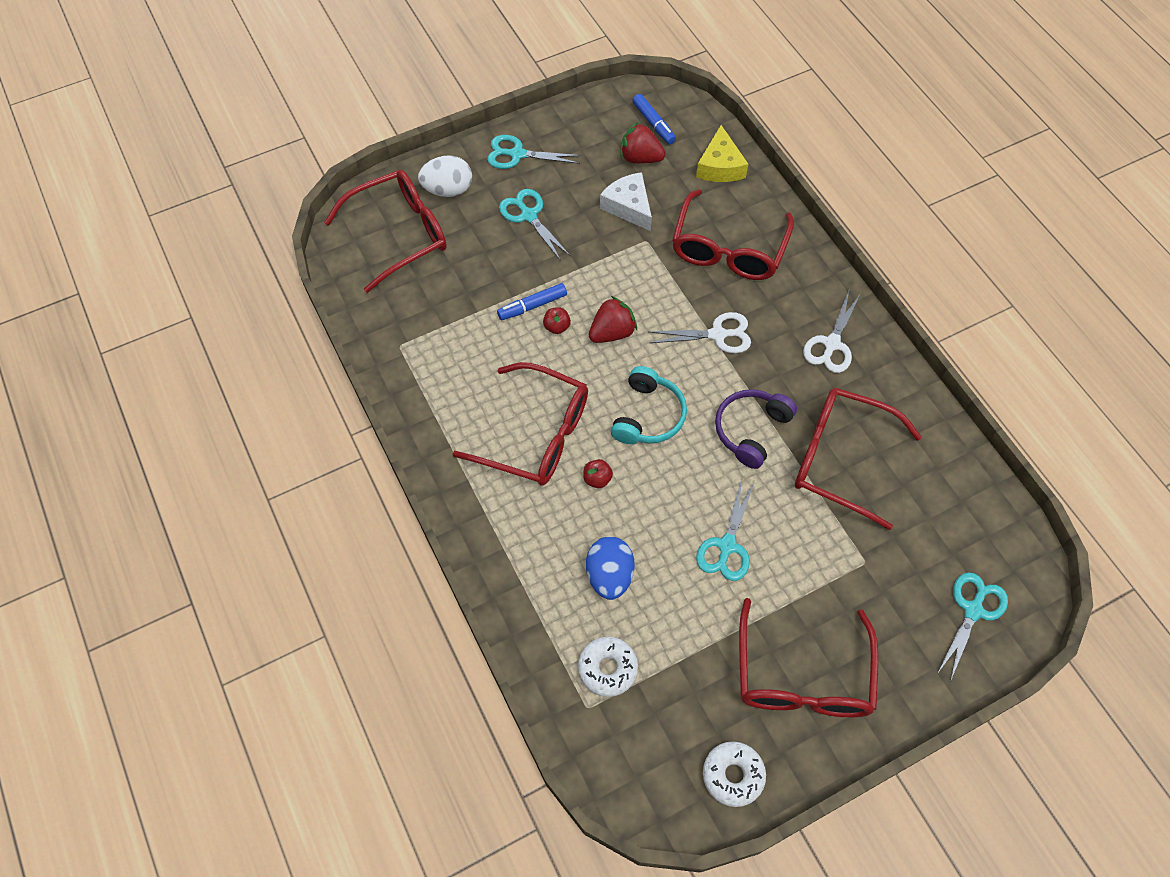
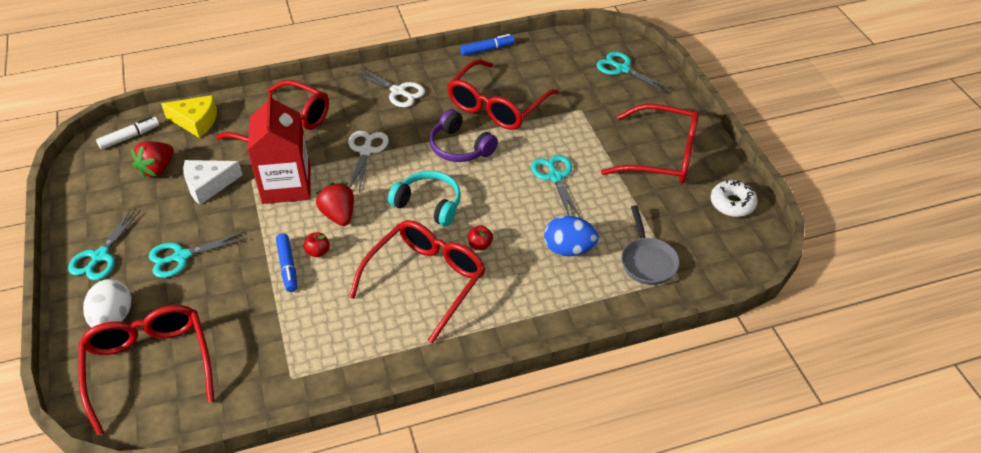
camera: 80 degrees left, 15 degrees down
(607, 668) = (647, 261): white donut -> grey pan
(645, 274) = (286, 185): none -> red carton
(653, 123) = (123, 155): blue marker -> blue marker (487, 49)
(680, 120) = (129, 137): none -> white marker
(727, 546) = (555, 177): turquoise scissors -> turquoise scissors turned 135 degrees counterclockwise

